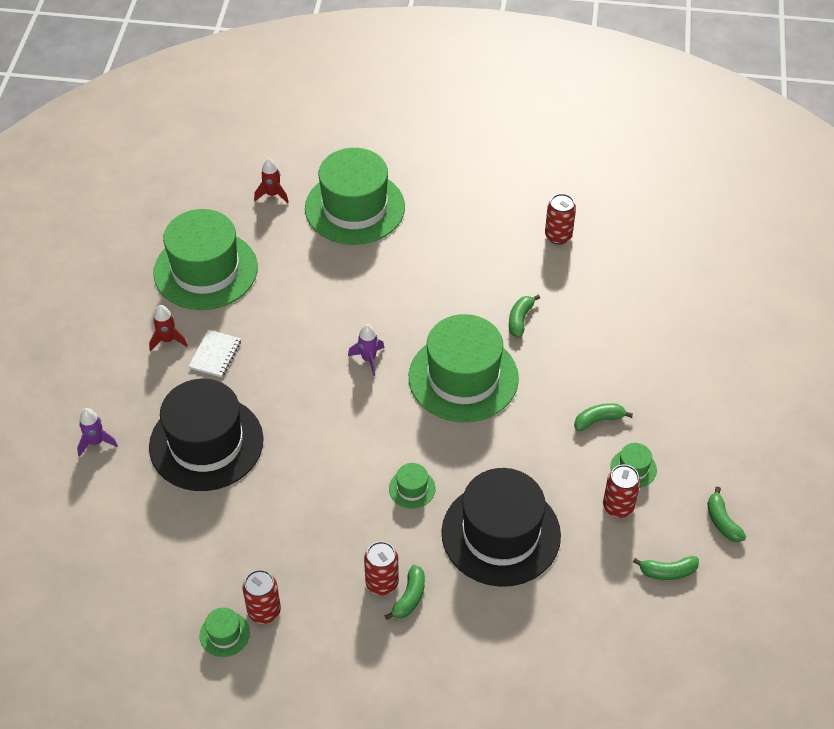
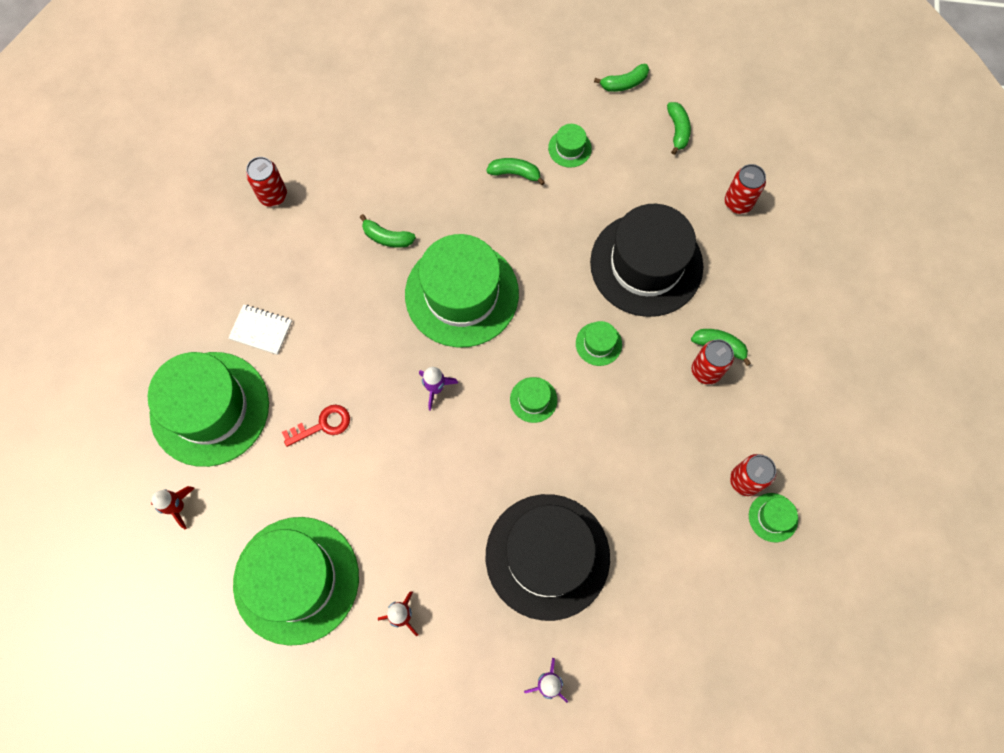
camera: 90 degrees left, 20 degrees up
(215, 354) = (425, 557): white notebook -> white notebook (261, 330)
(337, 281) = (322, 425): none -> red key
(355, 434) = (533, 399): none -> green hat
(598, 420) = (515, 173): green banana -> green banana turned 120 degrees clockwise
(618, 506) = (612, 164): red can -> red can (738, 203)

